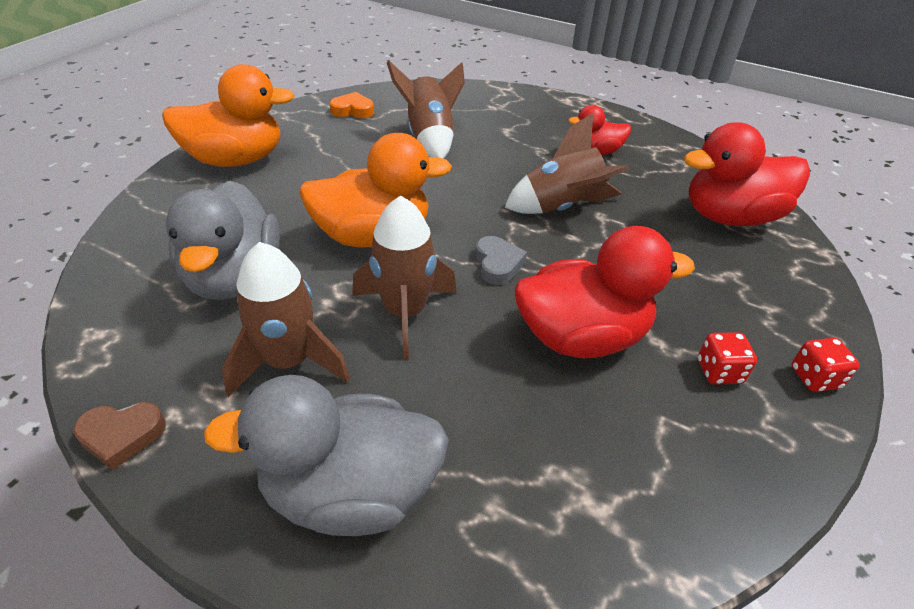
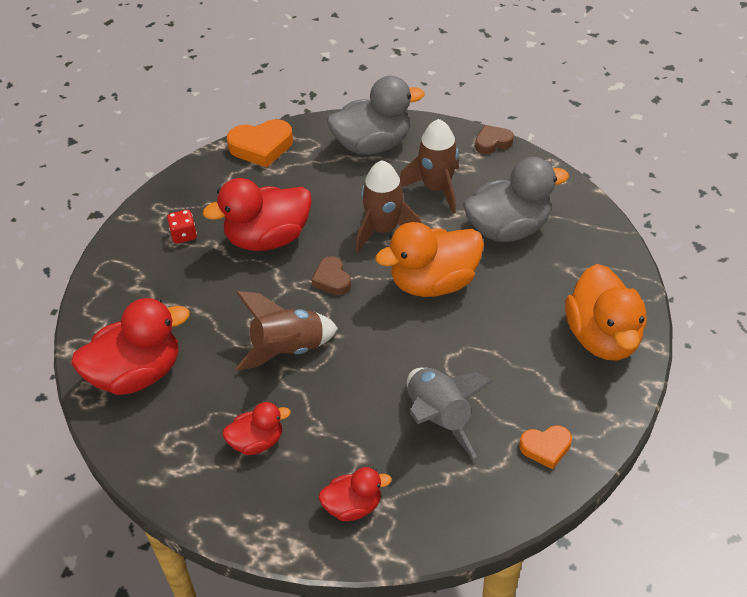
camera: 170 degrees right, 5 degrees up
(234, 277) = (508, 229): grey duck -> grey duck turned 90 degrees clockwise
(236, 160) = (602, 337): orange duck -> orange duck turned 75 degrees counterclockwise
(430, 138) = (438, 418): brown rocket -> grey rocket
(497, 264) = (332, 279): grey heart -> brown heart
(520, 109) = (353, 506): none -> red duck
(590, 551) = (261, 147): none -> orange heart
(814, 378) = (125, 243): red dice -> none

